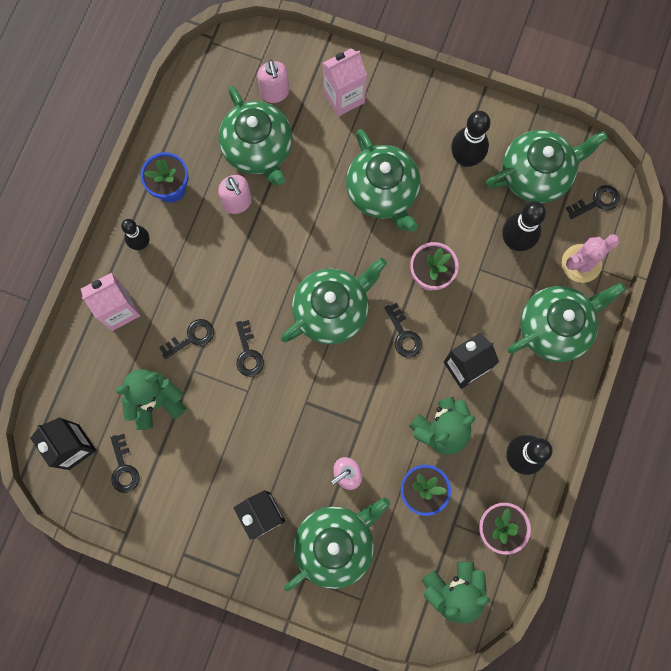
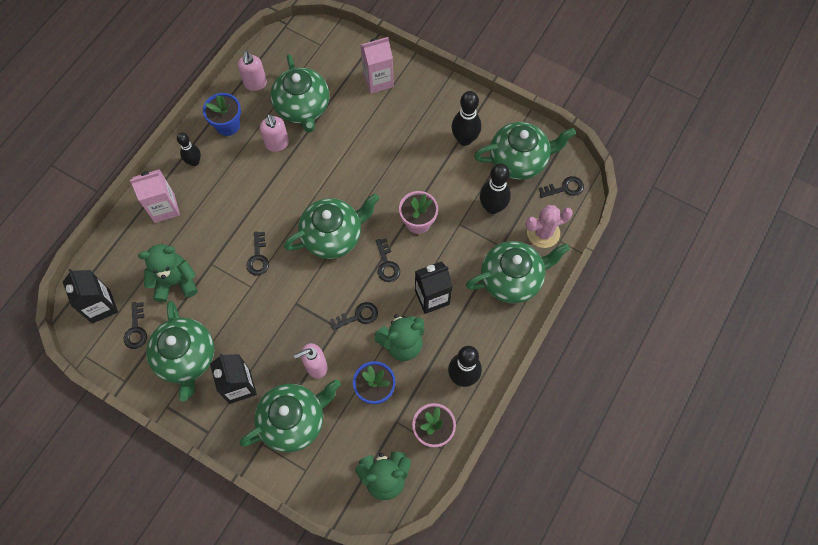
camera: 10 degrees right, 10 degrees down
(191, 337) = (216, 238): black key -> black key (358, 316)
(275, 93) = (325, 70): pink soap dispenser -> pink soap dispenser (255, 84)
(382, 192) = (393, 154): green teapot -> green teapot (186, 358)

